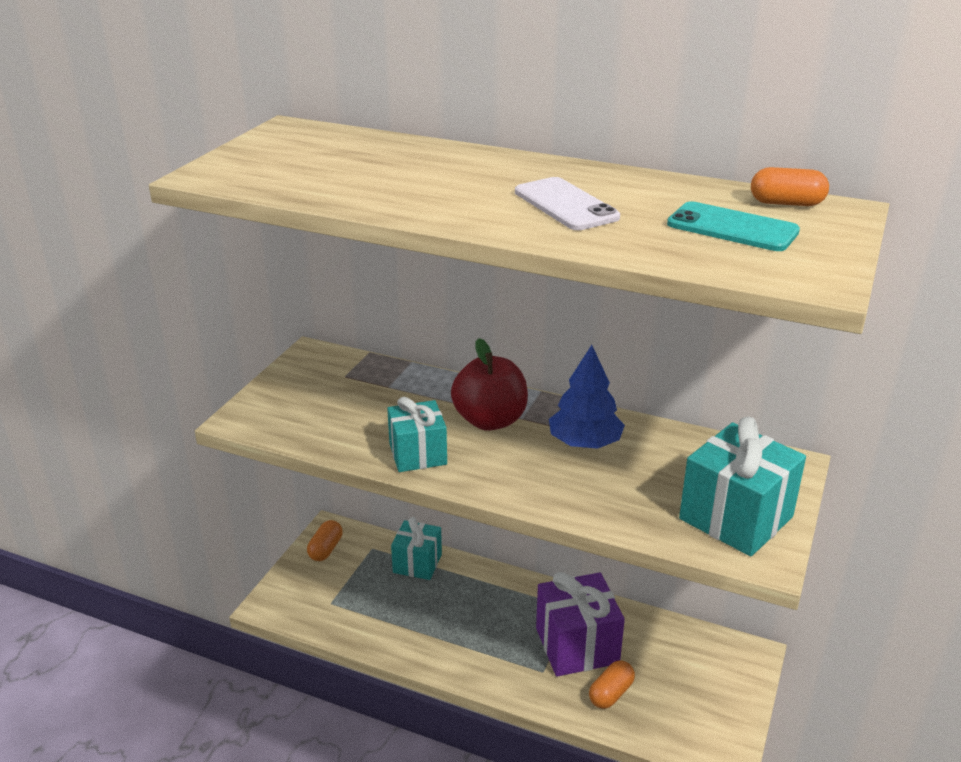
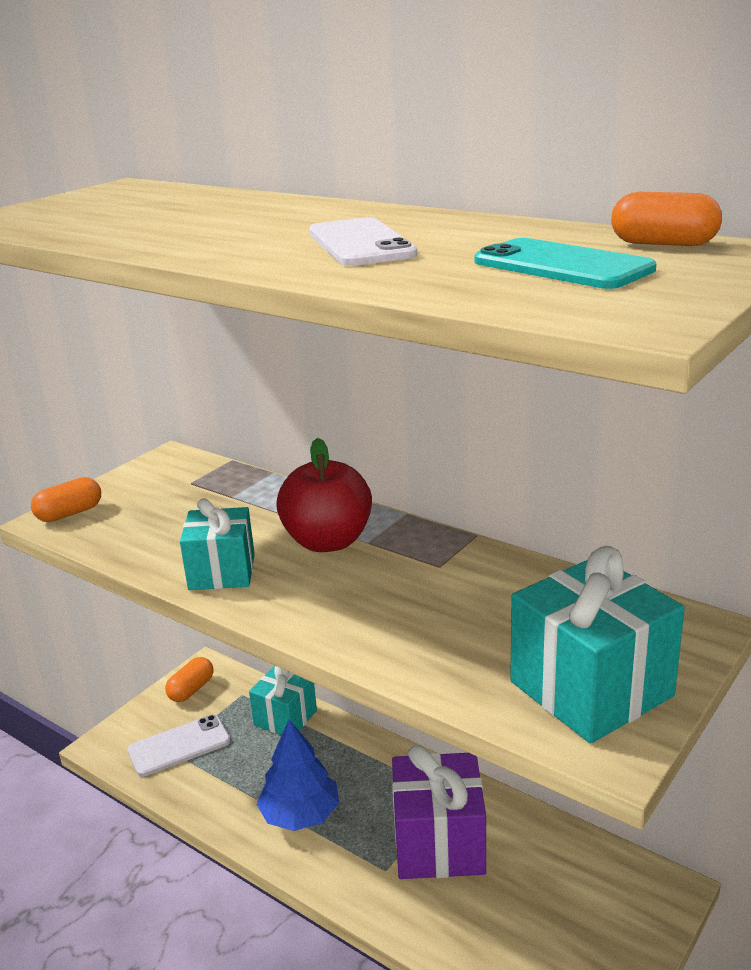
camera: 15 degrees right, 5 degrees down
(335, 598) = (179, 746): none -> white phone
(584, 443) = (430, 576): blue tree -> blue tree (300, 815)
(611, 693) = (461, 912): orange capsule -> orange capsule (69, 513)

